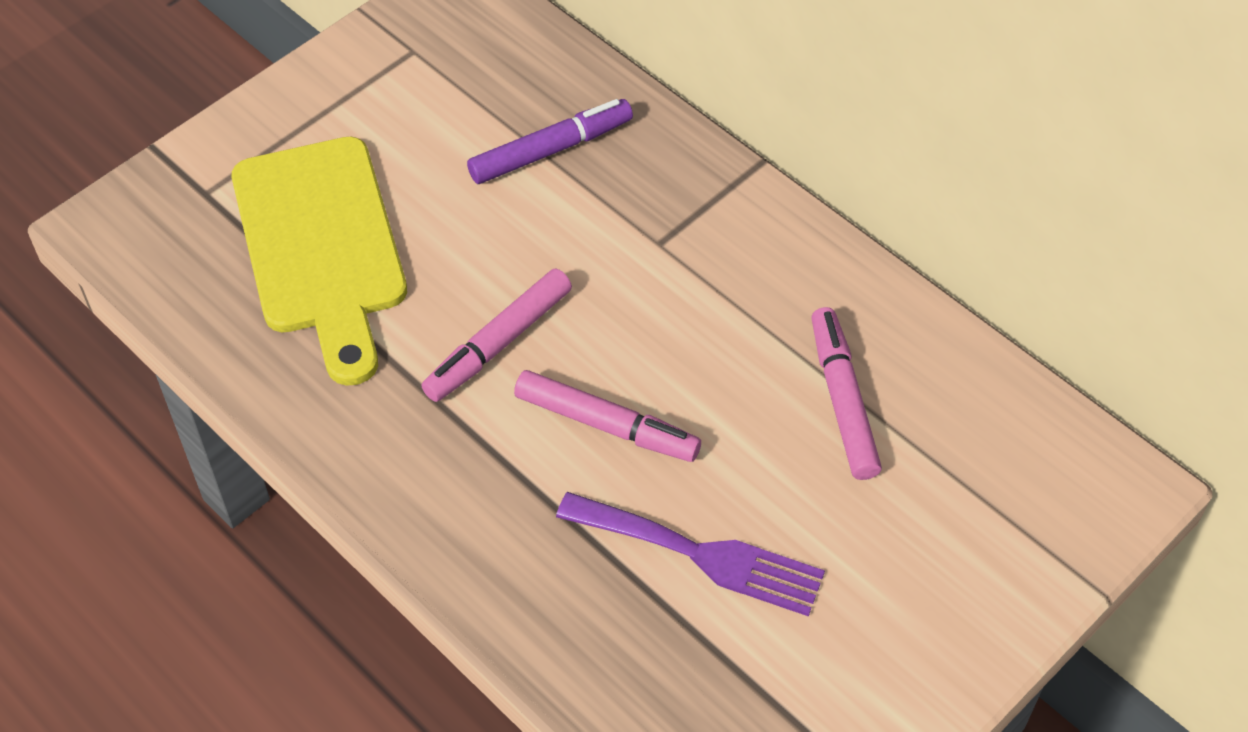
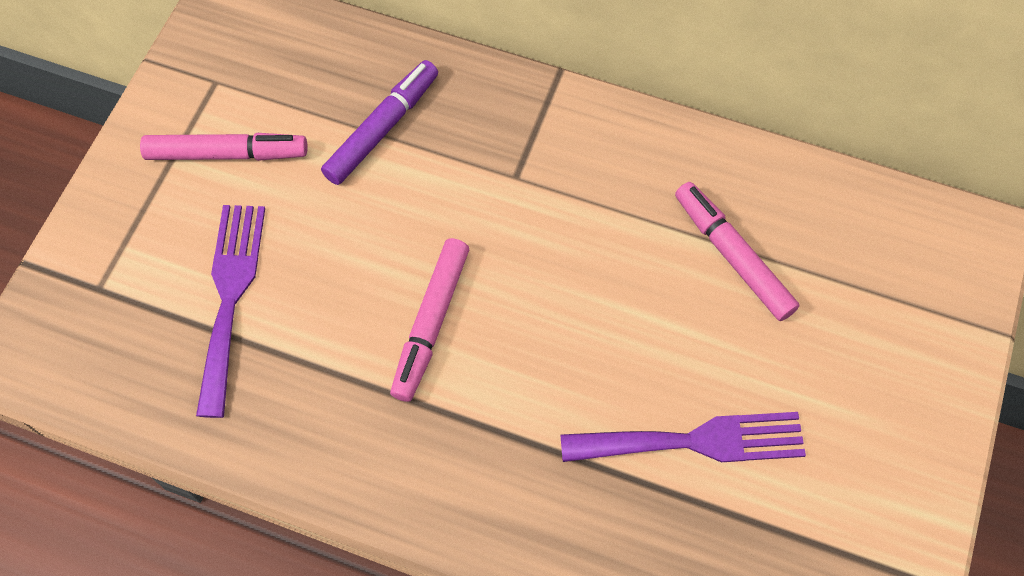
camera: 25 degrees left, 10 degrees up
(321, 246) = (230, 296): yellow cutting board -> purple fork
(605, 424) = (557, 359): pink marker -> pink marker (226, 154)

